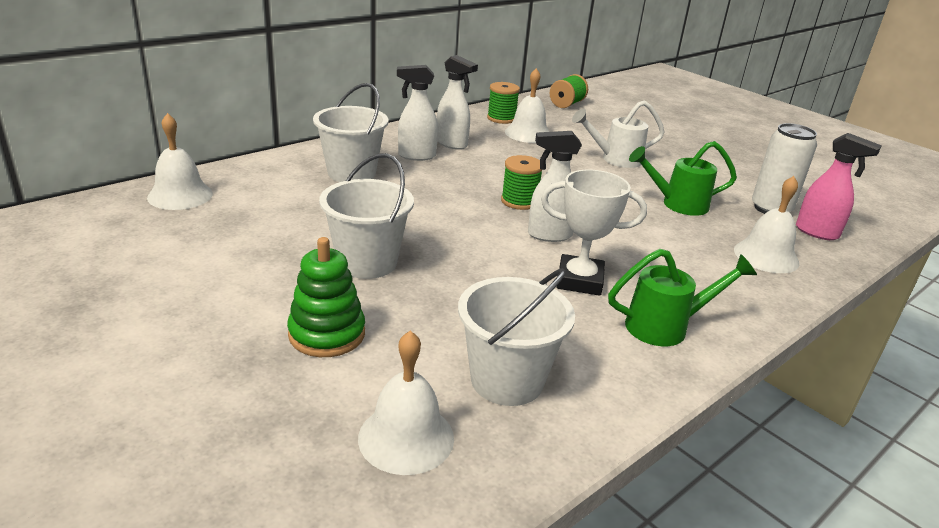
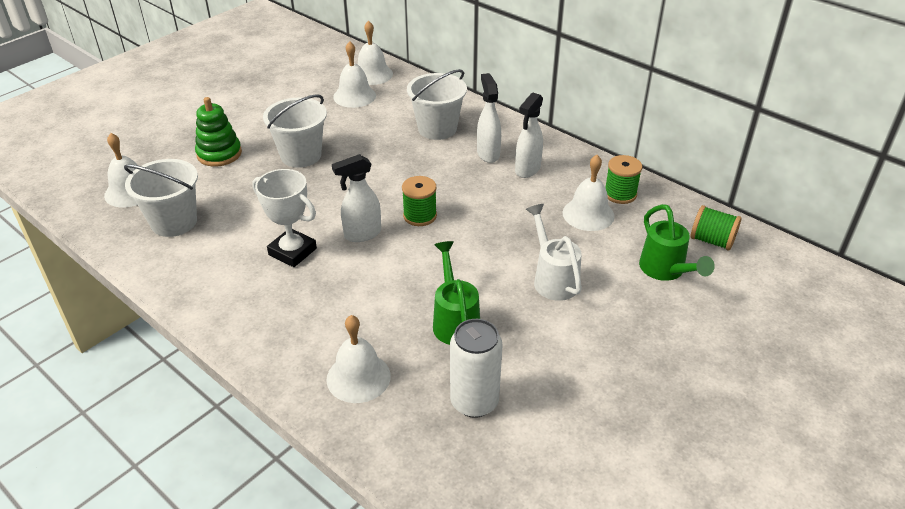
camera: 85 degrees right, 10 degrees up
(232, 212) = (354, 96): none -> white bell
(549, 235) = (362, 234): white spray bottle -> white spray bottle turned 105 degrees counterclockwise
(579, 280) = (292, 251): white trophy -> white trophy turned 60 degrees counterclockwise
(666, 326) = (233, 296): green watering can -> green watering can (666, 271)
(817, 233) = (425, 435): pink spray bottle -> none

